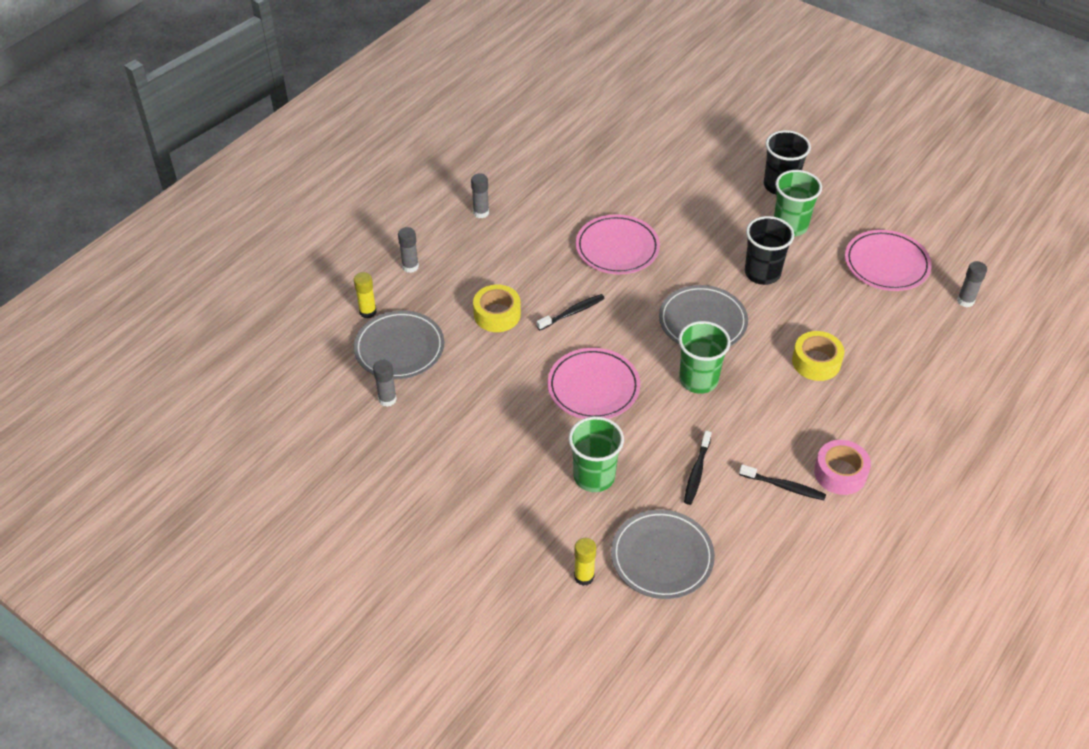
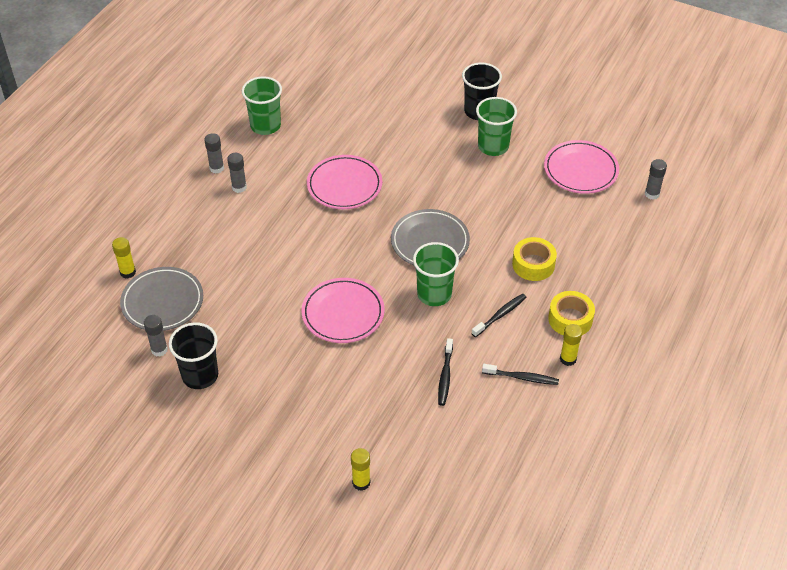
camera: 10 degrees left, 0 degrees up
(410, 267) = (160, 226): grey glue stick -> grey glue stick (239, 187)
(497, 314) = (246, 259): yellow tape -> yellow tape (570, 319)
(572, 313) = (313, 249): black toothbrush -> black toothbrush (500, 315)
(594, 476) = (356, 393): green cup -> green cup (265, 126)
(662, 557) = (426, 455): grey plate -> none
(762, 273) = (475, 192): black cup -> black cup (200, 375)
(840, 473) = (568, 359): pink tape -> yellow glue stick

